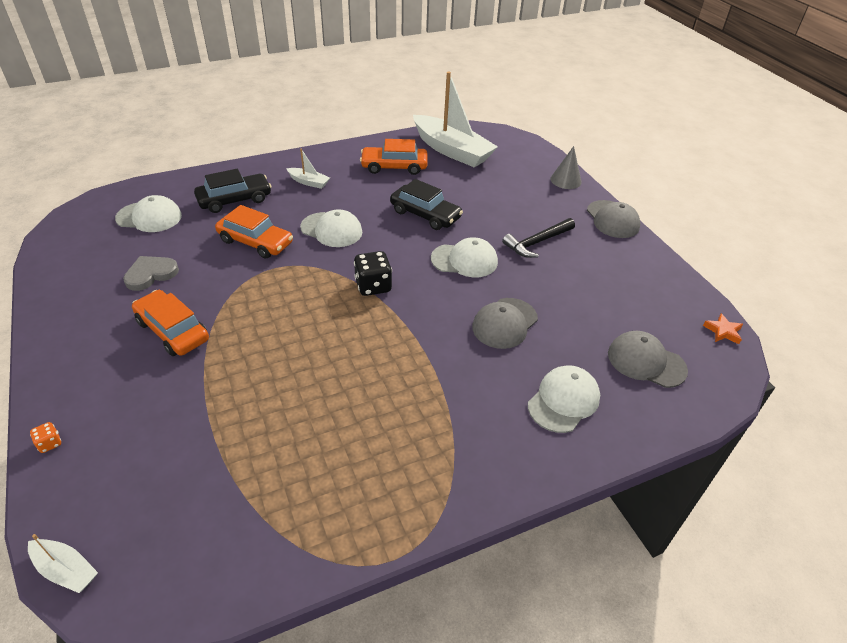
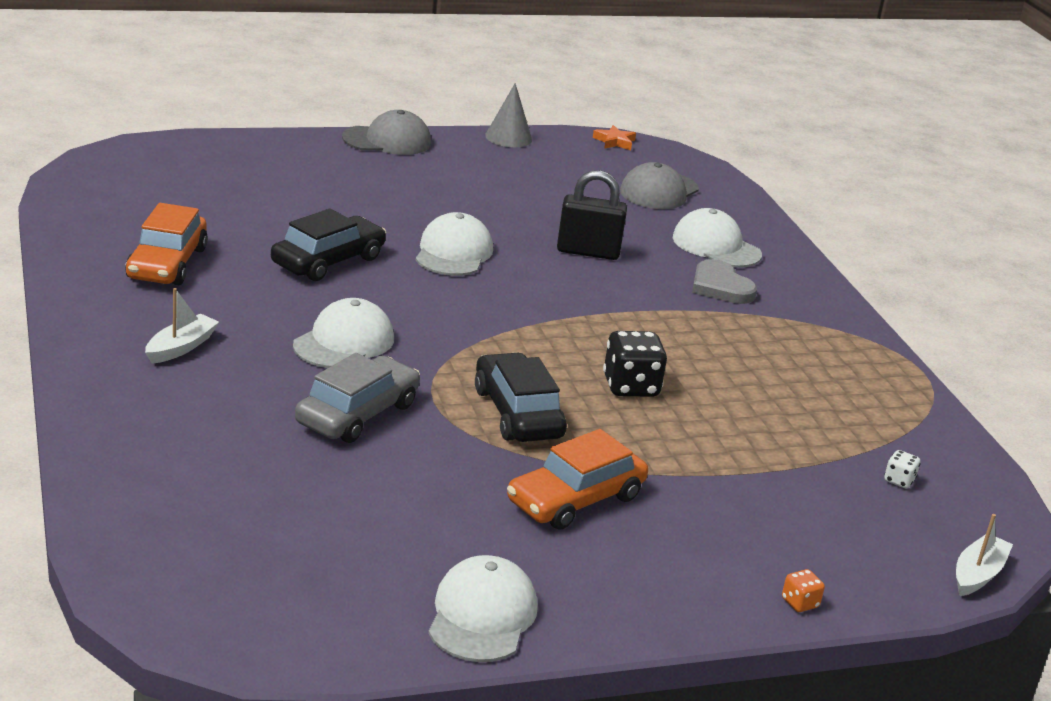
camera: 85 degrees left, 15 degrees down
(149, 217) = (234, 526): white cap -> white cap (482, 616)
(151, 274) = (425, 522): grey heart -> grey heart (720, 286)
(202, 520) = (899, 480): none -> white dice
(235, 200) = (210, 427): black car -> black car (517, 413)
(255, 242) = (357, 414): orange car -> grey car
(373, 286) = (498, 326): black dice -> black dice (631, 387)
(452, 150) = (137, 207): white boat -> none
(504, 323) = (588, 252): grey cap -> black padlock
(537, 242) = (425, 197): black hammer -> none
(566, 180) = (275, 145): grey cone -> grey cone (508, 137)

